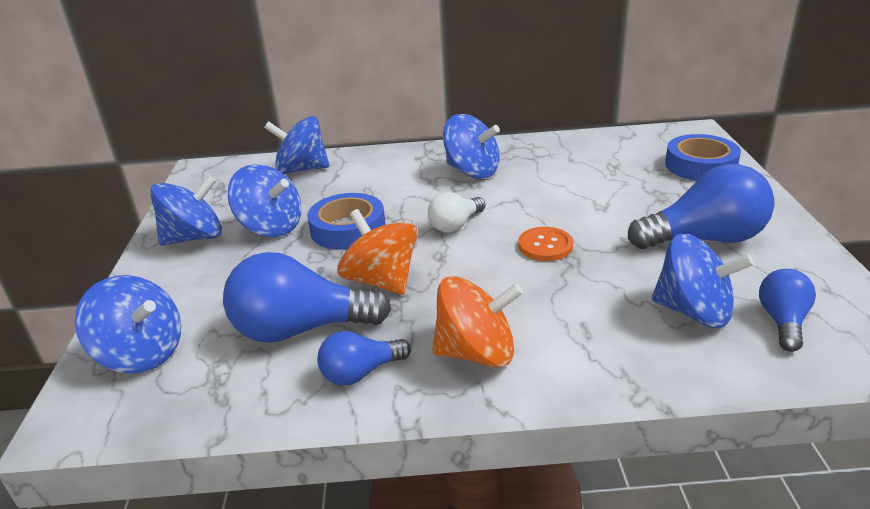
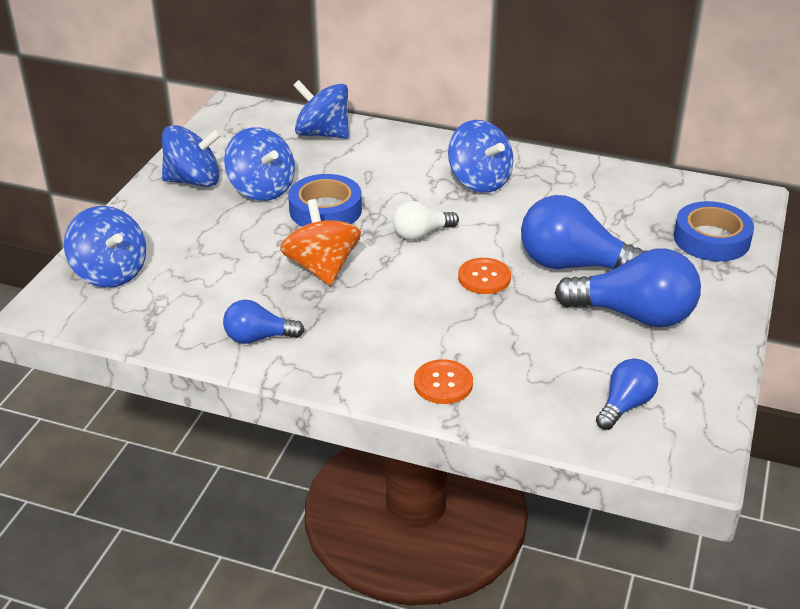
camera: 20 degrees right, 5 degrees up
(301, 329) = (234, 289): blue light bulb -> blue light bulb (573, 265)
(476, 352) = (355, 350): orange spinning top -> none
(595, 358) = (443, 383): none -> orange button
(693, 311) = (558, 374): blue spinning top -> none

